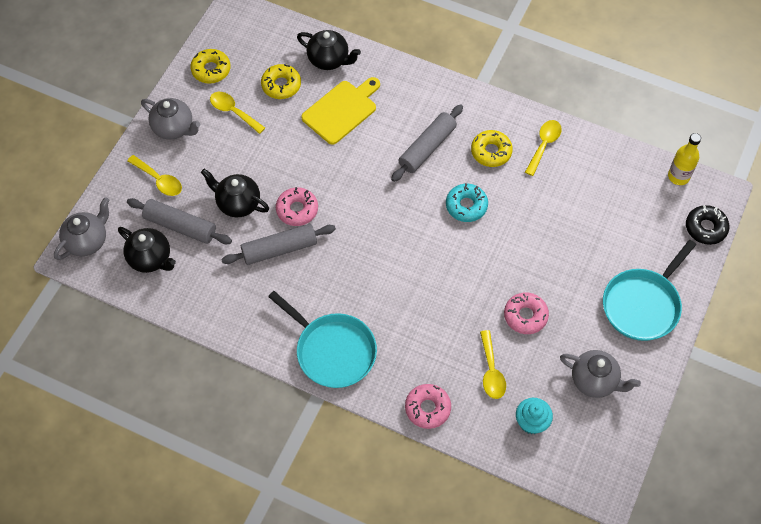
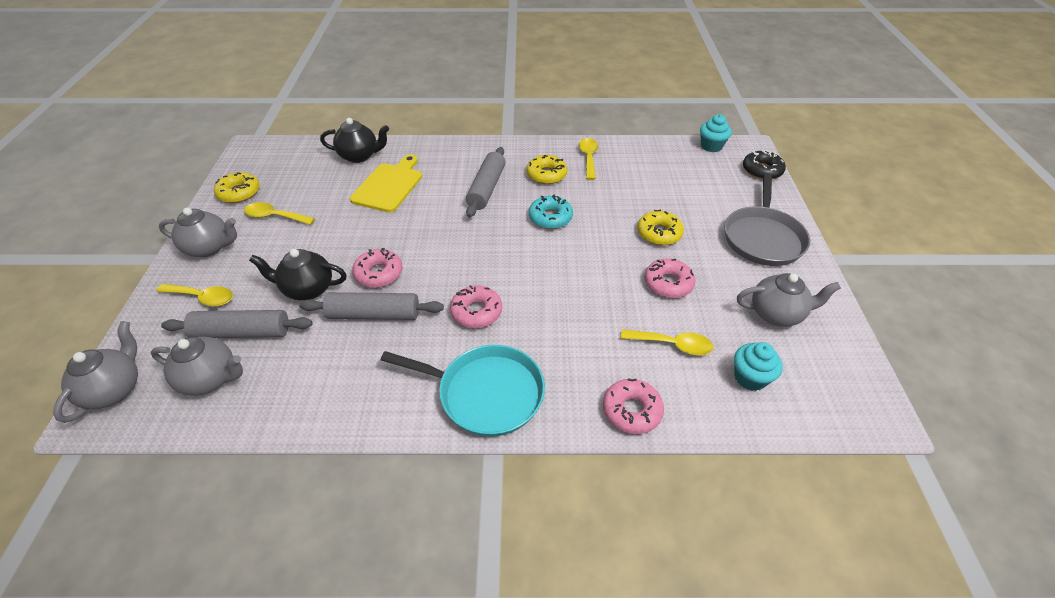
camera: 25 degrees left, 15 degrees down
(150, 259) = (211, 379): black teapot -> grey teapot
(279, 249) = (374, 314): grey rolling pin -> grey rolling pin turned 45 degrees clockwise
(281, 85) = (319, 184): yellow donut -> yellow donut (659, 233)
(357, 279) = (476, 312): none -> pink donut
(491, 371) = (672, 345): yellow spoon -> yellow spoon turned 45 degrees counterclockwise
(643, 305) = (763, 238): turquoise pan -> grey pan
(678, 176) = (711, 146): yellow bottle -> turquoise cupcake

